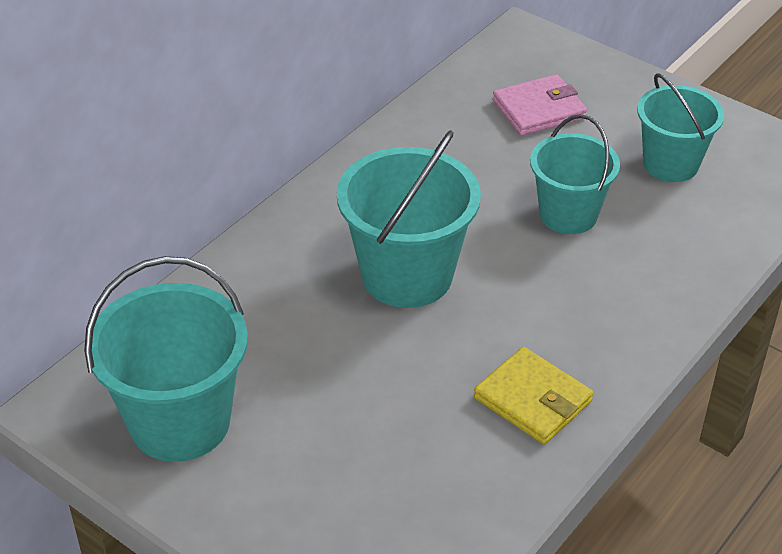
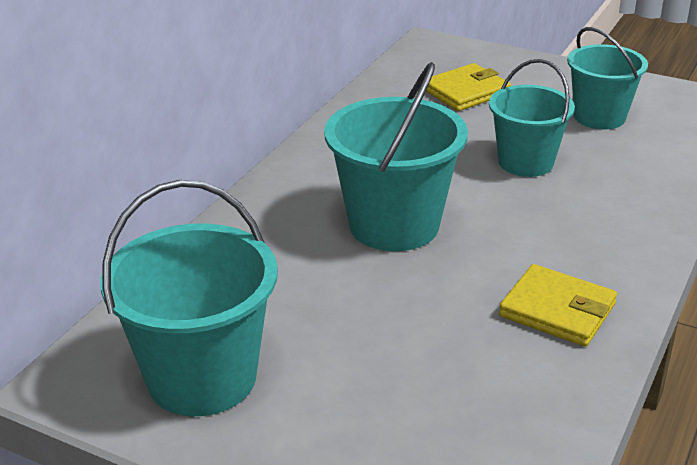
camera: 10 degrees left, 10 degrees down
(539, 109) = (466, 92): pink wallet -> yellow wallet

